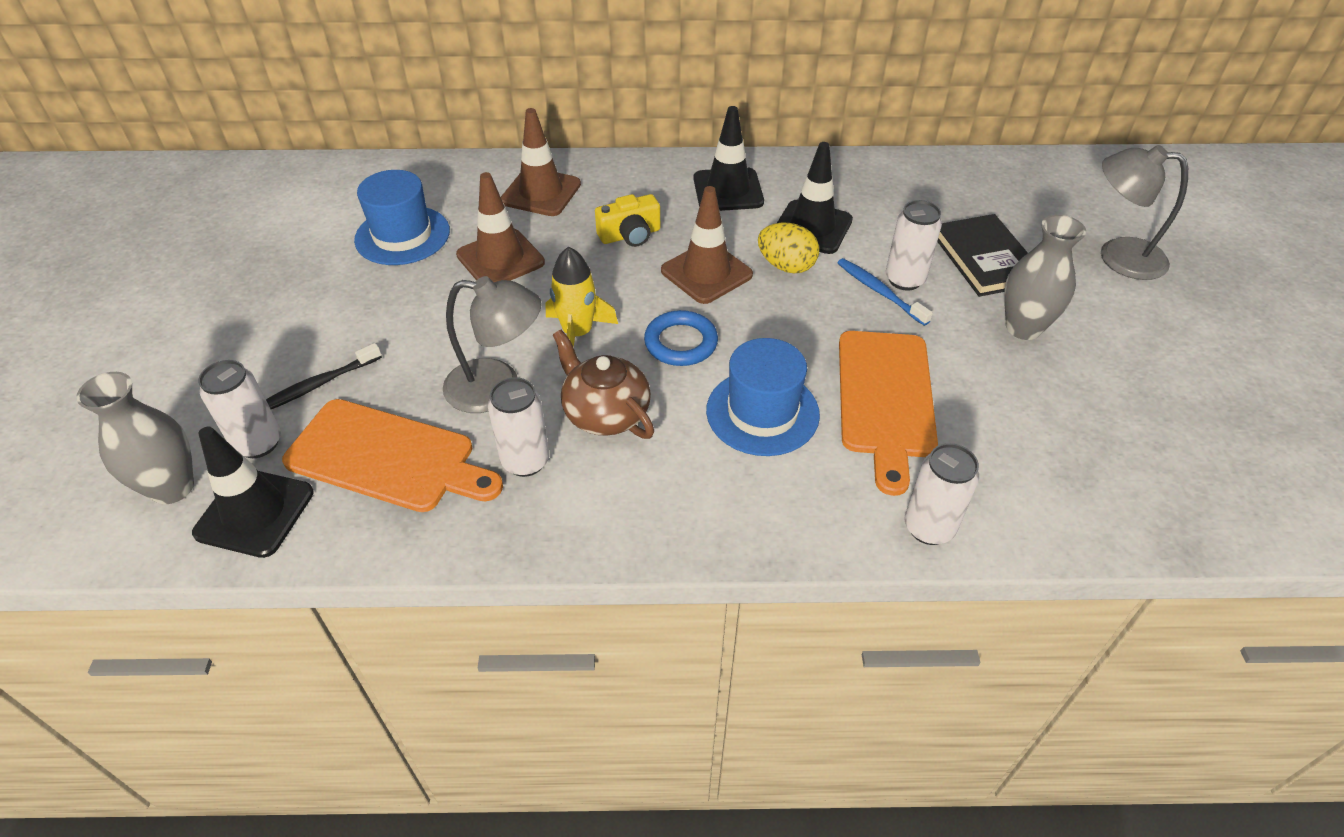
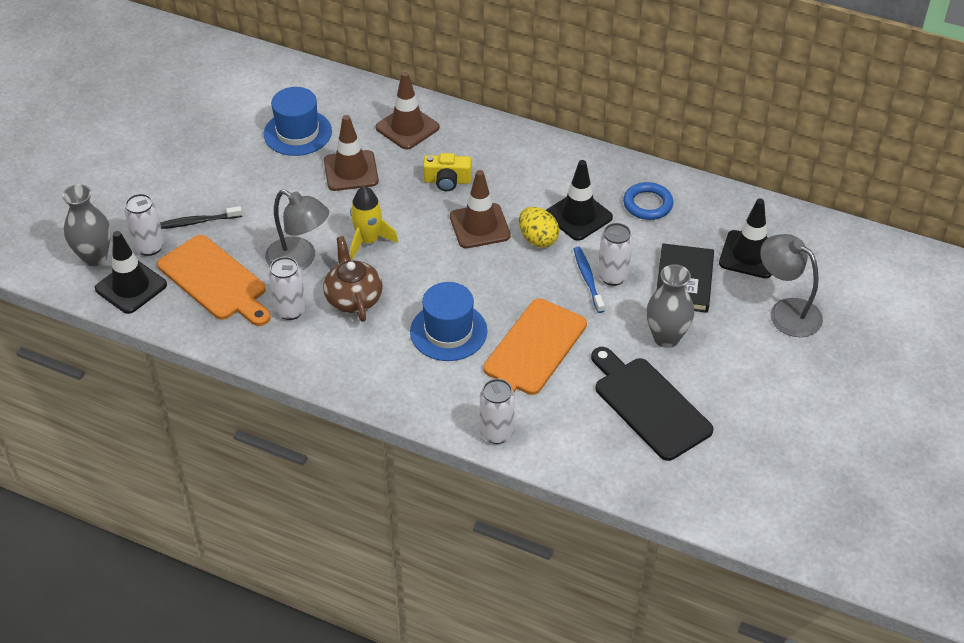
camera: 25 degrees right, 0 degrees up
(681, 343) = (429, 269): blue ring -> blue ring (647, 204)
(728, 190) = (540, 167): black traffic cone -> black traffic cone (749, 255)
(1076, 415) = (648, 405): none -> black cutting board

